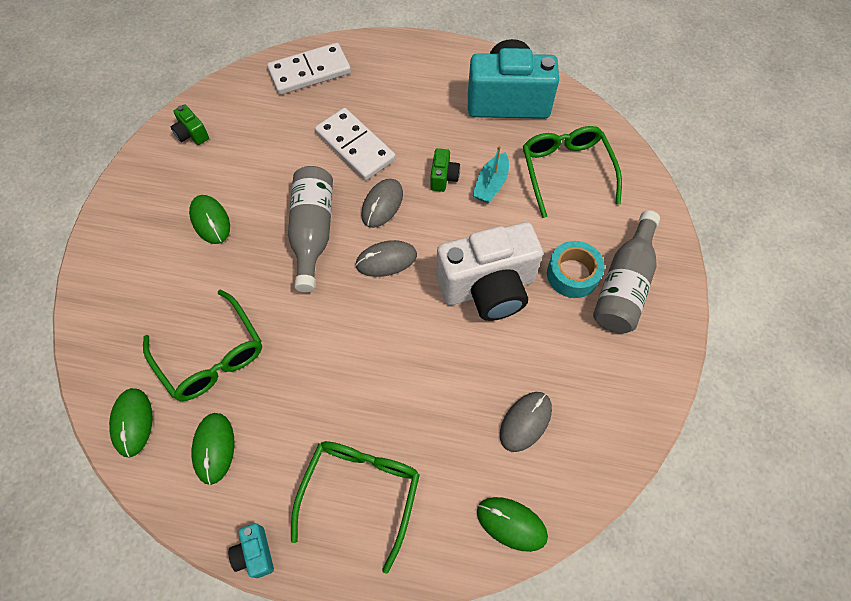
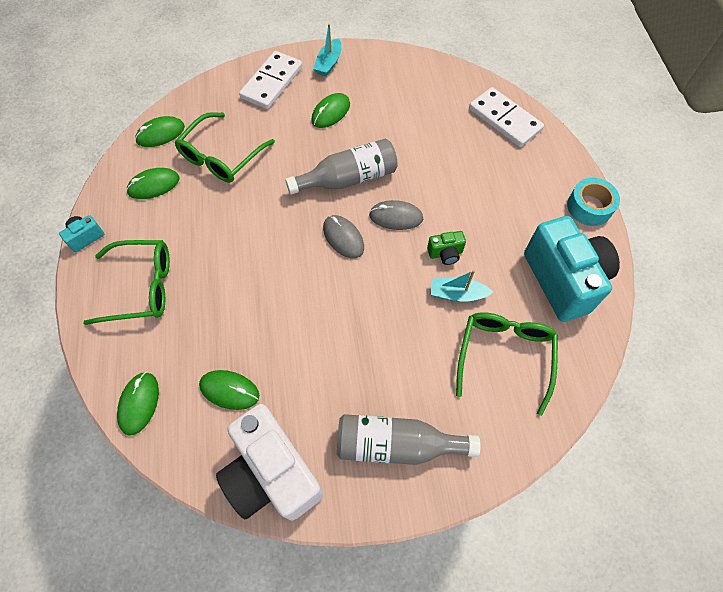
camera: 70 degrees right, 0 degrees up
(133, 200) = (329, 63): none -> turquoise boat
(192, 134) = (401, 71): green camera -> none
(355, 146) = (445, 178): white domino -> white domino (272, 83)
(488, 288) = (347, 323): white camera -> white camera (272, 474)
(525, 422) = (229, 390): grey mouse -> green mouse
(566, 172) = (504, 356): green glasses -> green glasses turned 45 degrees counterclockwise
(572, 274) = (389, 392): turquoise tape -> turquoise tape (589, 207)

